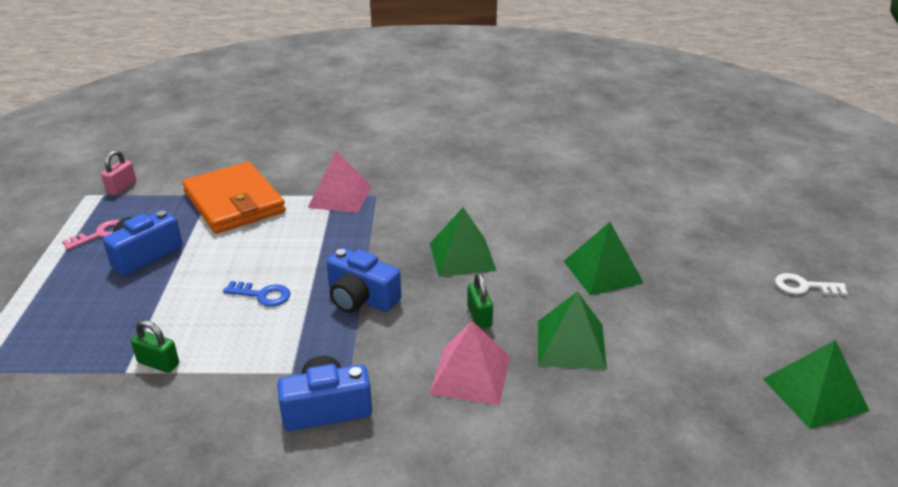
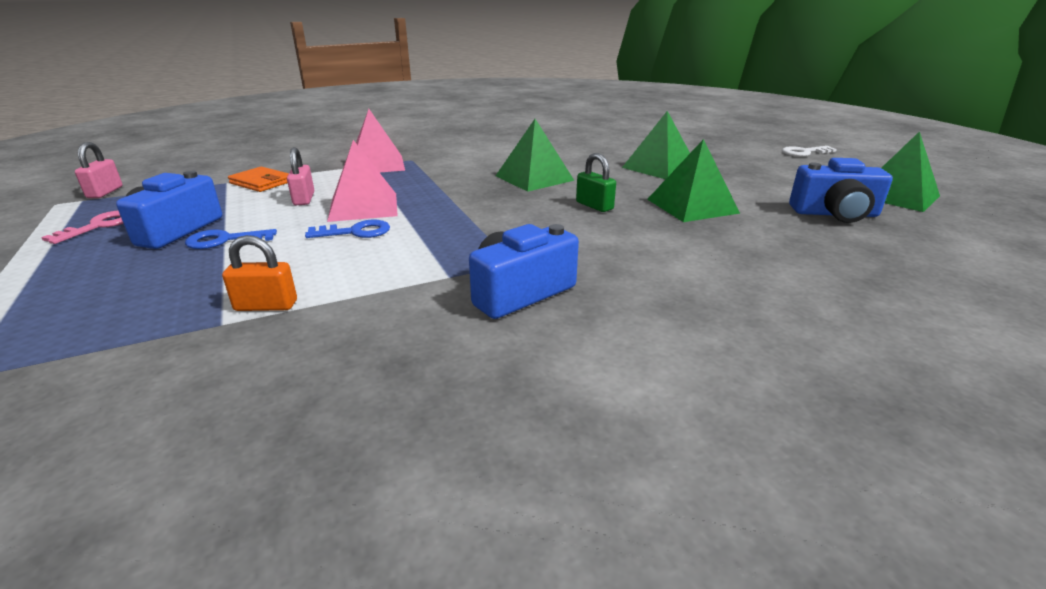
camera: 25 degrees left, 5 degrees down
(158, 363) = (266, 306): green padlock -> orange padlock
(170, 278) = (224, 240): none -> blue key
(234, 202) = (261, 182): orange wallet -> orange wallet, size x0.48
(252, 237) = (304, 199): none -> pink padlock
(361, 298) = (468, 215): blue camera -> blue camera (835, 214)
(471, 374) = (634, 239): pink pyramid -> pink pyramid (363, 206)

